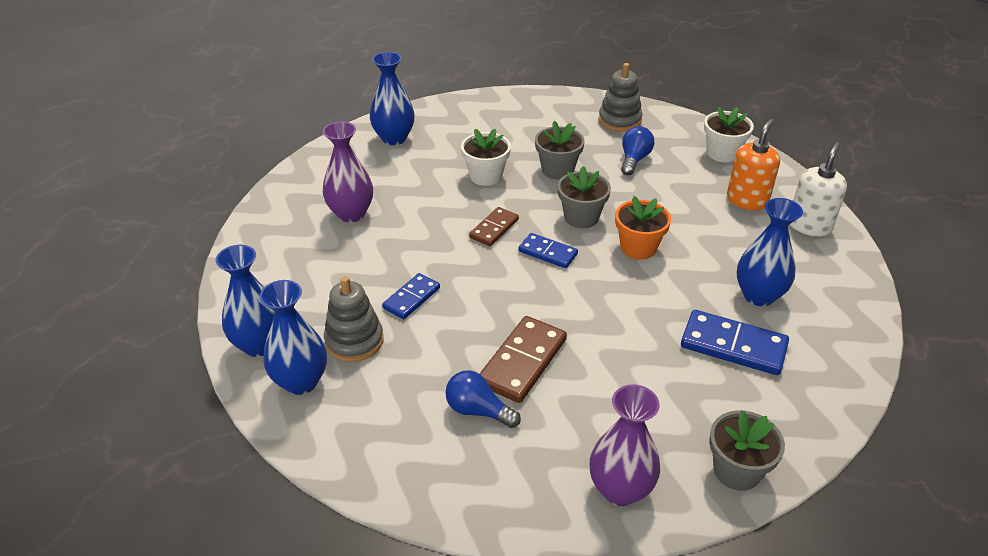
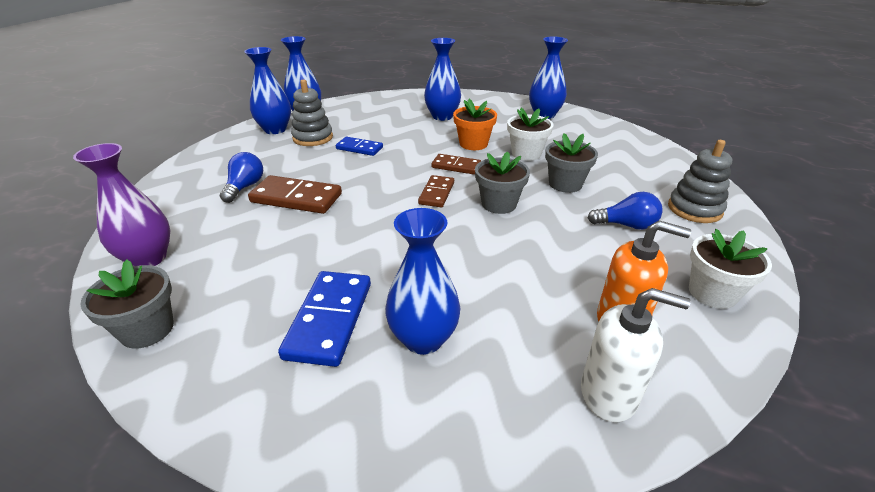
camera: 75 degrees right, 5 degrees down
(351, 214) = (442, 116): purple vase -> blue vase
(547, 253) = (436, 193): blue domino -> brown domino
(638, 247) = (470, 241): orange flower pot -> orange flower pot (473, 144)

